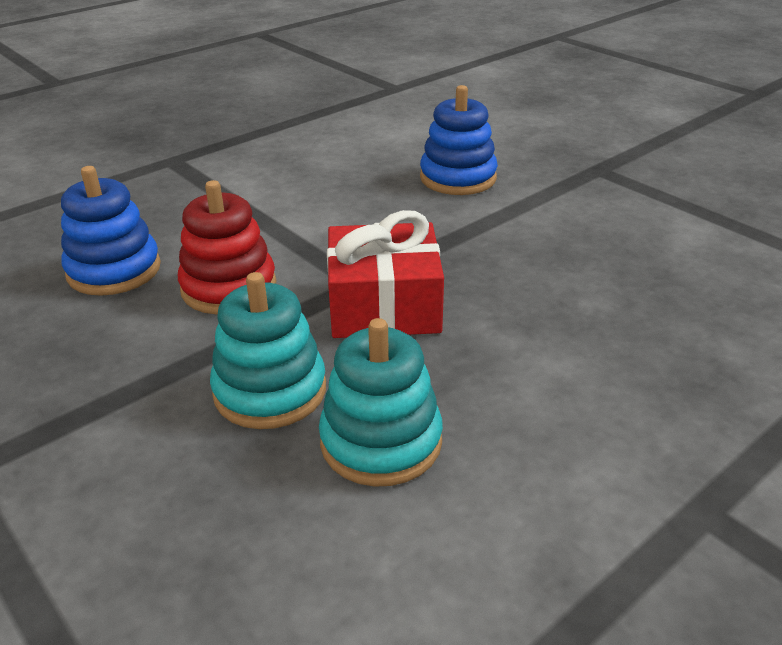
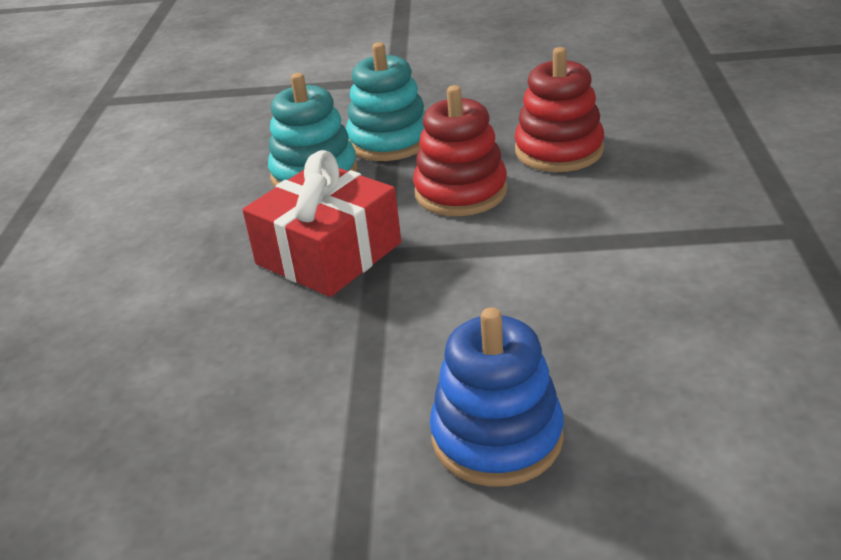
camera: 135 degrees right, 0 degrees up
(114, 270) = (559, 150): blue stacking toy -> red stacking toy
(381, 441) = (211, 196): turquoise stacking toy -> turquoise stacking toy (389, 141)

